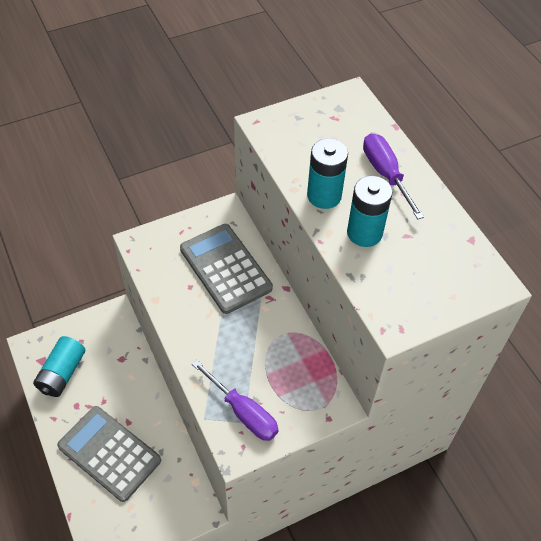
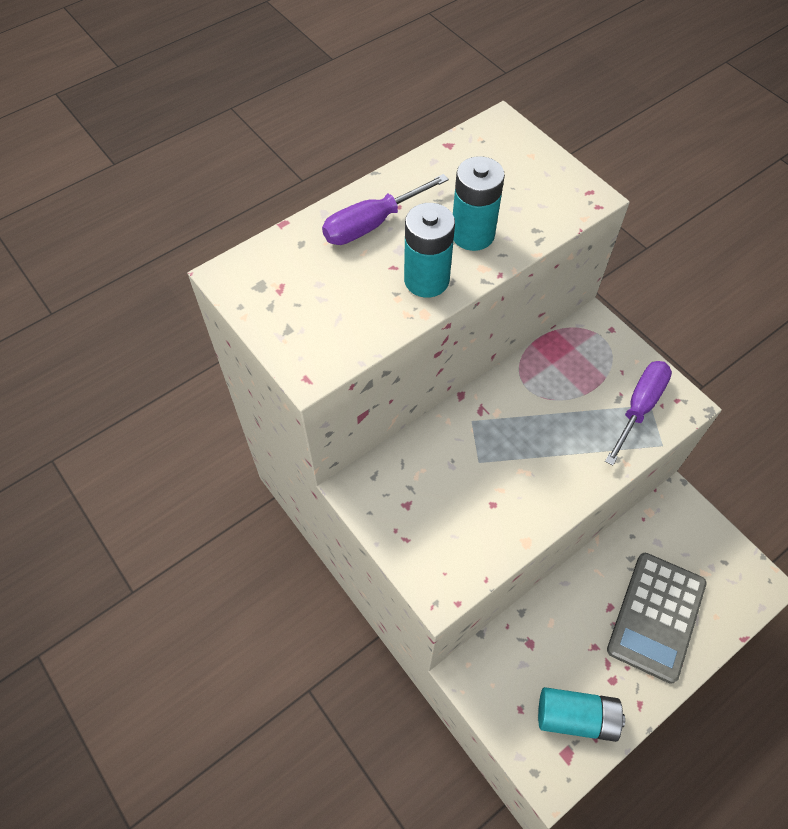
camera: 100 degrees left, 5 degrees up
(225, 268) = (452, 468): grey calculator -> none

